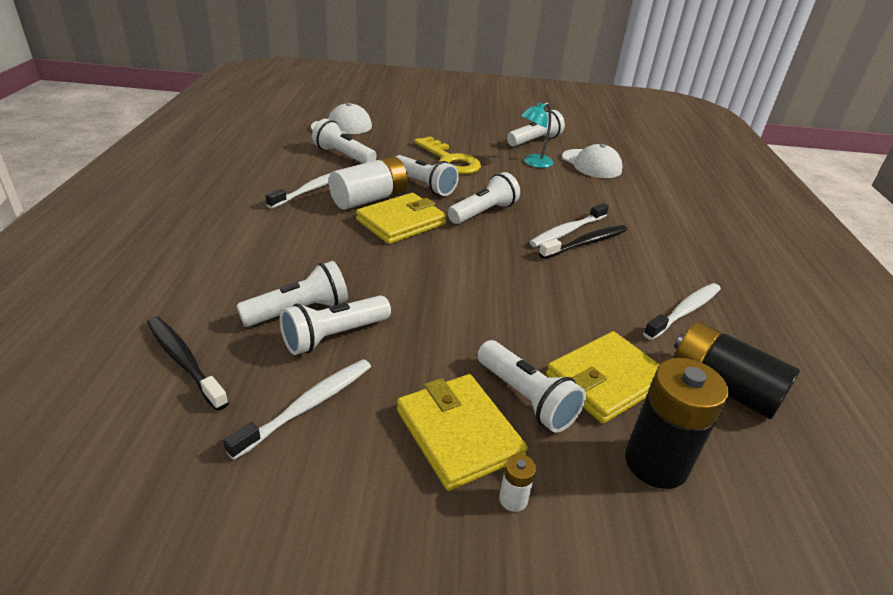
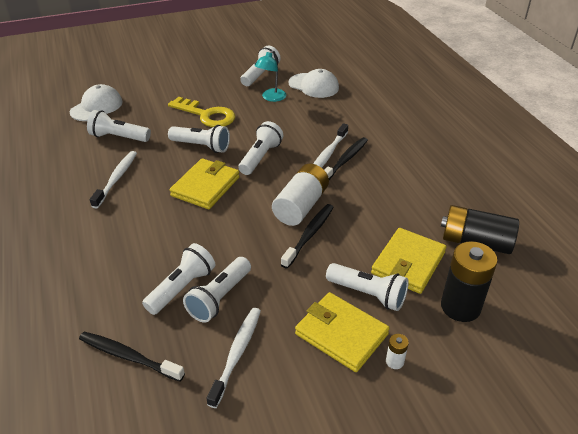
camera: 20 degrees left, 5 degrees up
(369, 199) = (167, 173): white battery -> white battery (301, 206)
(490, 306) = (309, 235): none -> black toothbrush
(684, 311) = (432, 194): white toothbrush -> none

